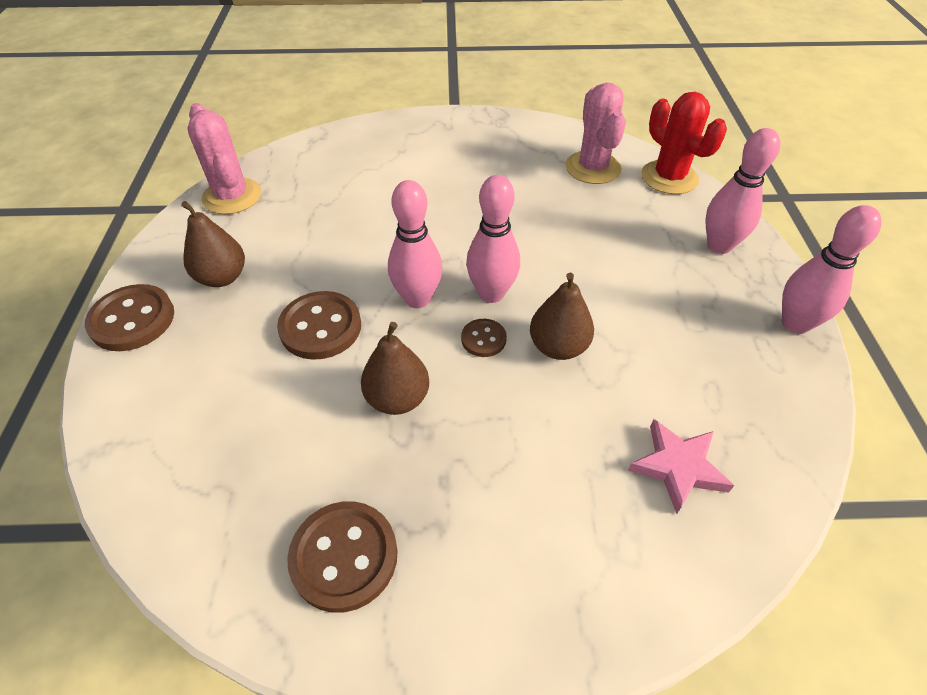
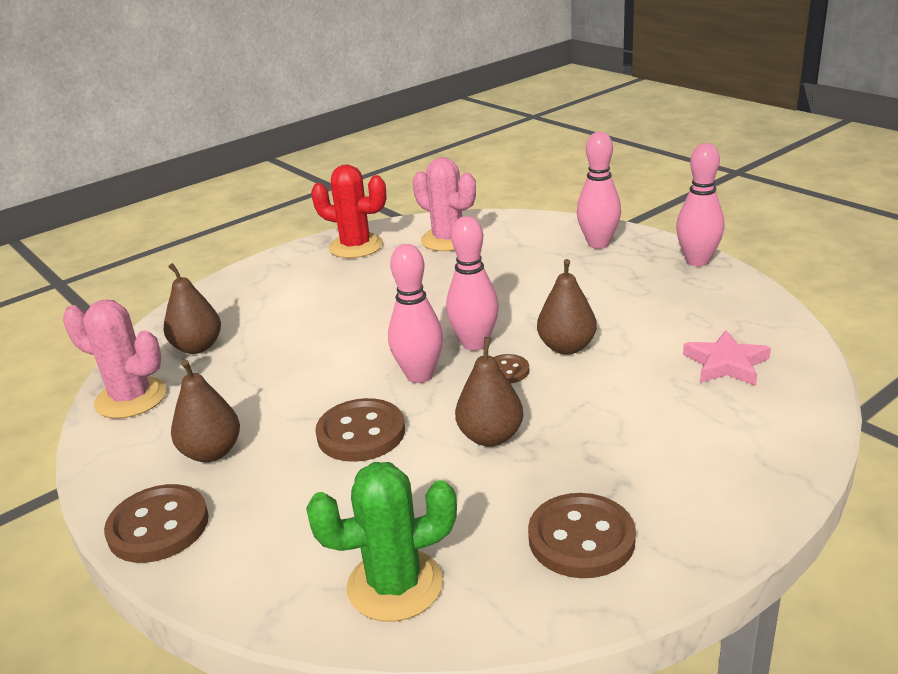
camera: 35 degrees left, 20 degrees down
(189, 487) = (395, 585): none -> green cactus
(313, 174) = (197, 347): none -> brown pear
(669, 177) = (513, 222): red cactus -> red cactus (356, 246)

